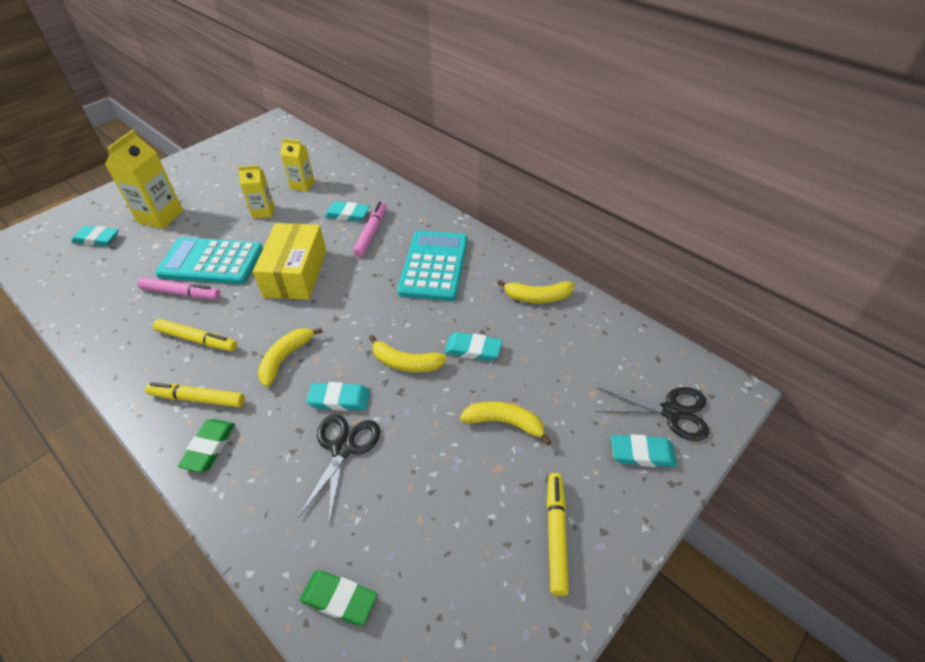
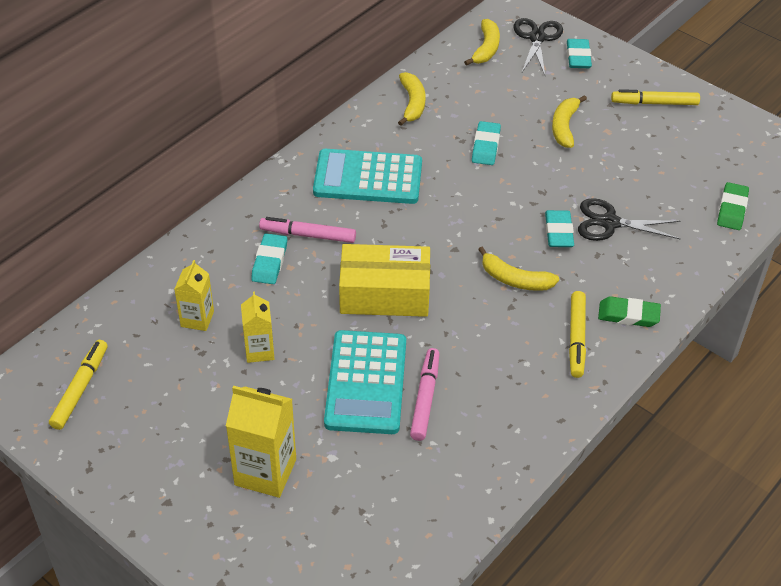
camera: 95 degrees left, 0 degrees up
(97, 239) = (317, 537): turquoise eraser -> none
(196, 339) = (498, 361): yellow marker -> yellow marker (80, 389)
(406, 363) = (508, 190): yellow banana -> yellow banana (486, 48)

